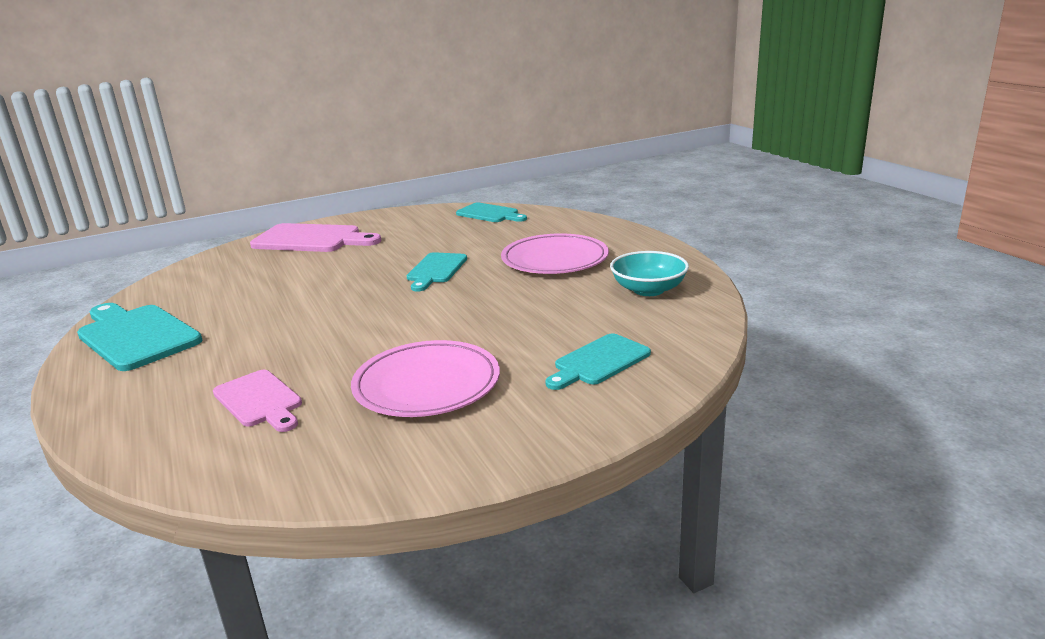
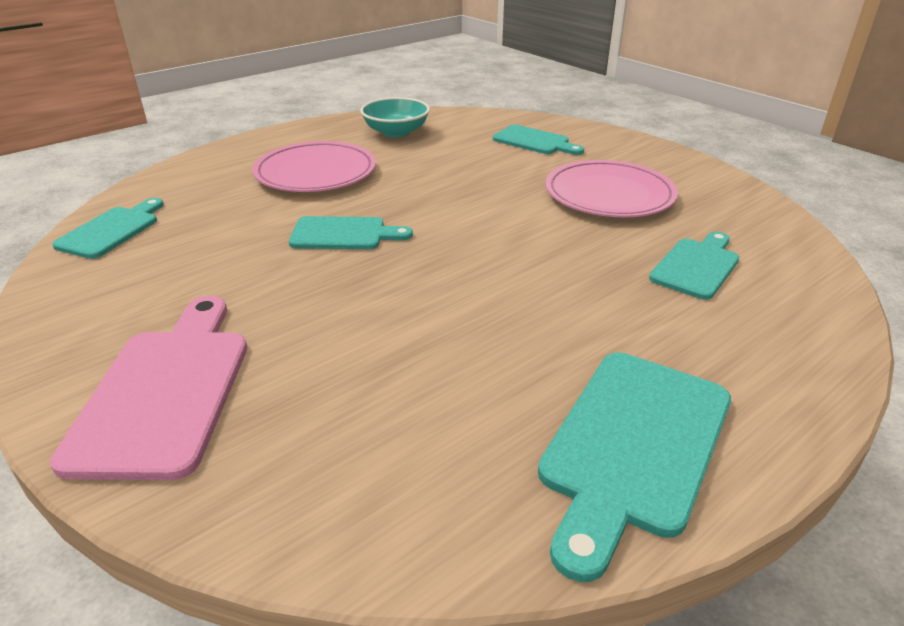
camera: 105 degrees left, 10 degrees up
(260, 400) = (696, 266): pink cutting board -> turquoise cutting board

